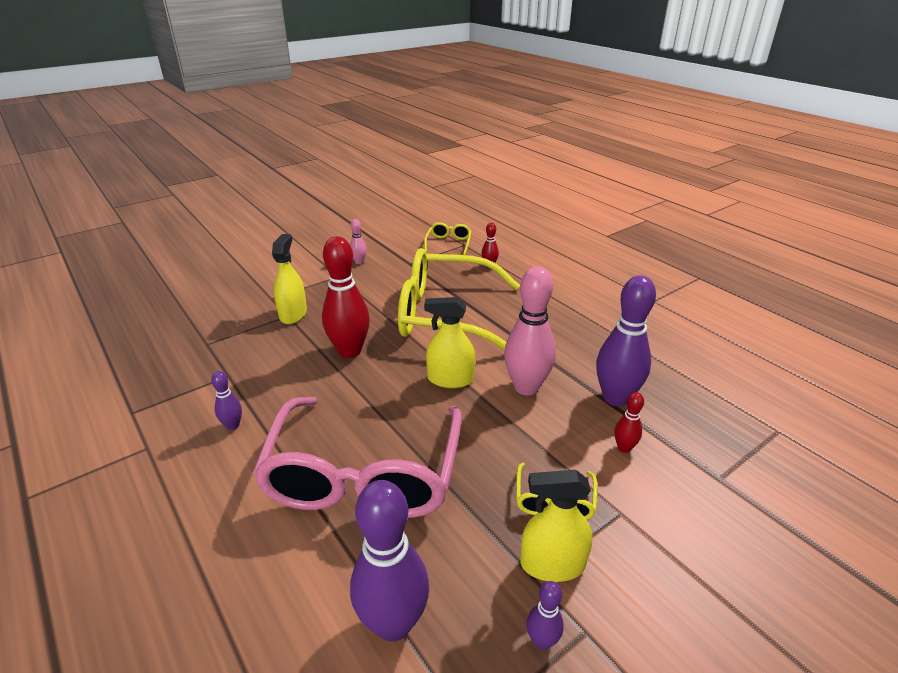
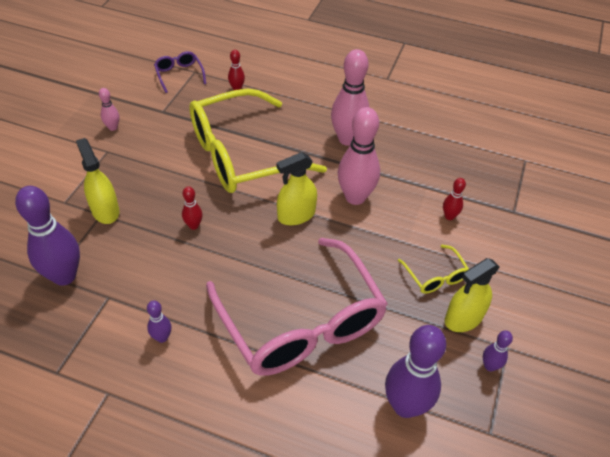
camera: 35 degrees left, 15 degrees up
(349, 351) = (193, 225): red bowling pin -> red bowling pin, size x0.47
(448, 243) = (179, 74): yellow glasses -> purple glasses
(563, 336) = (347, 139): none -> pink bowling pin
(615, 398) = (419, 179): purple bowling pin -> purple bowling pin (64, 276)

